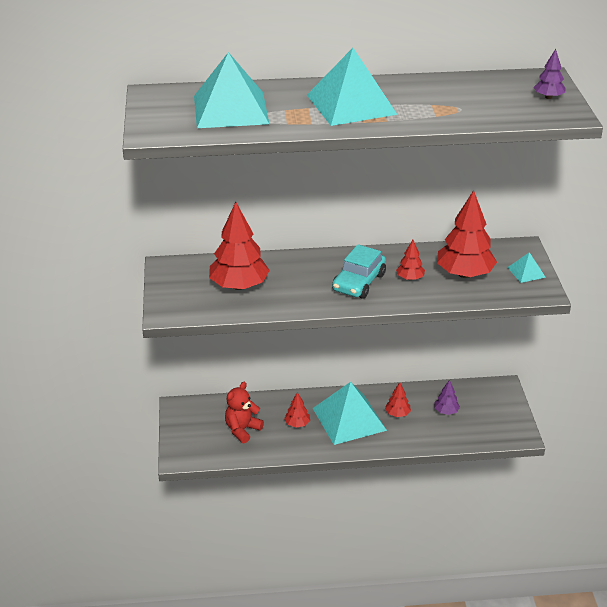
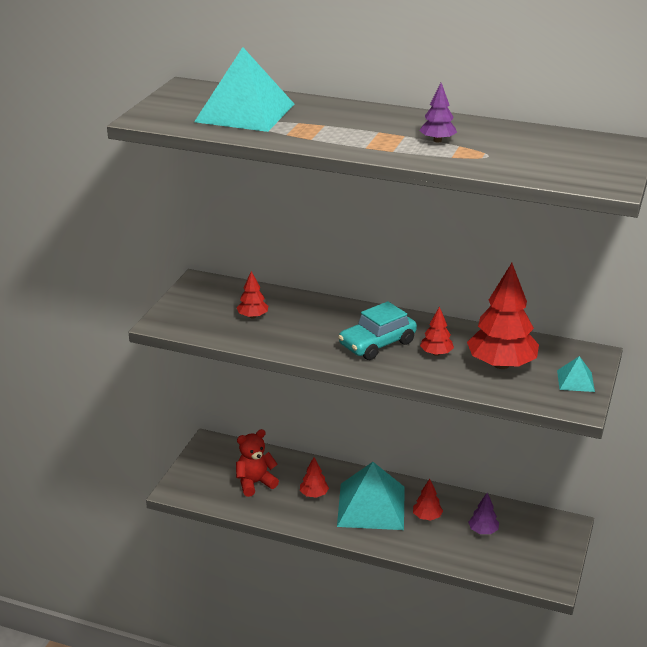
camera: 25 degrees right, 5 degrees down
(239, 286) = (252, 316): red tree -> red tree, size x0.48
(351, 104) = (372, 130): turquoise pyramid -> none
(548, 97) = (603, 163): purple tree -> purple tree (437, 140)

